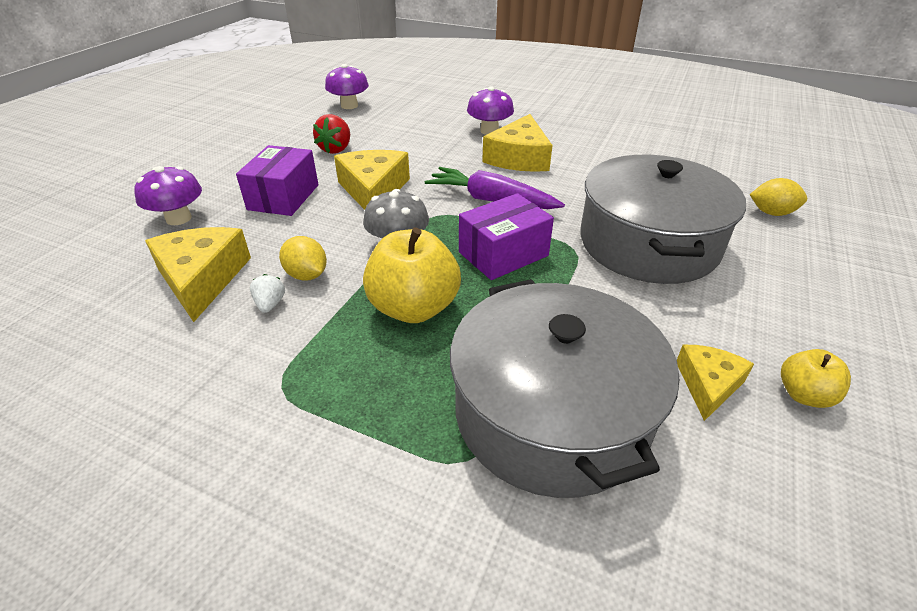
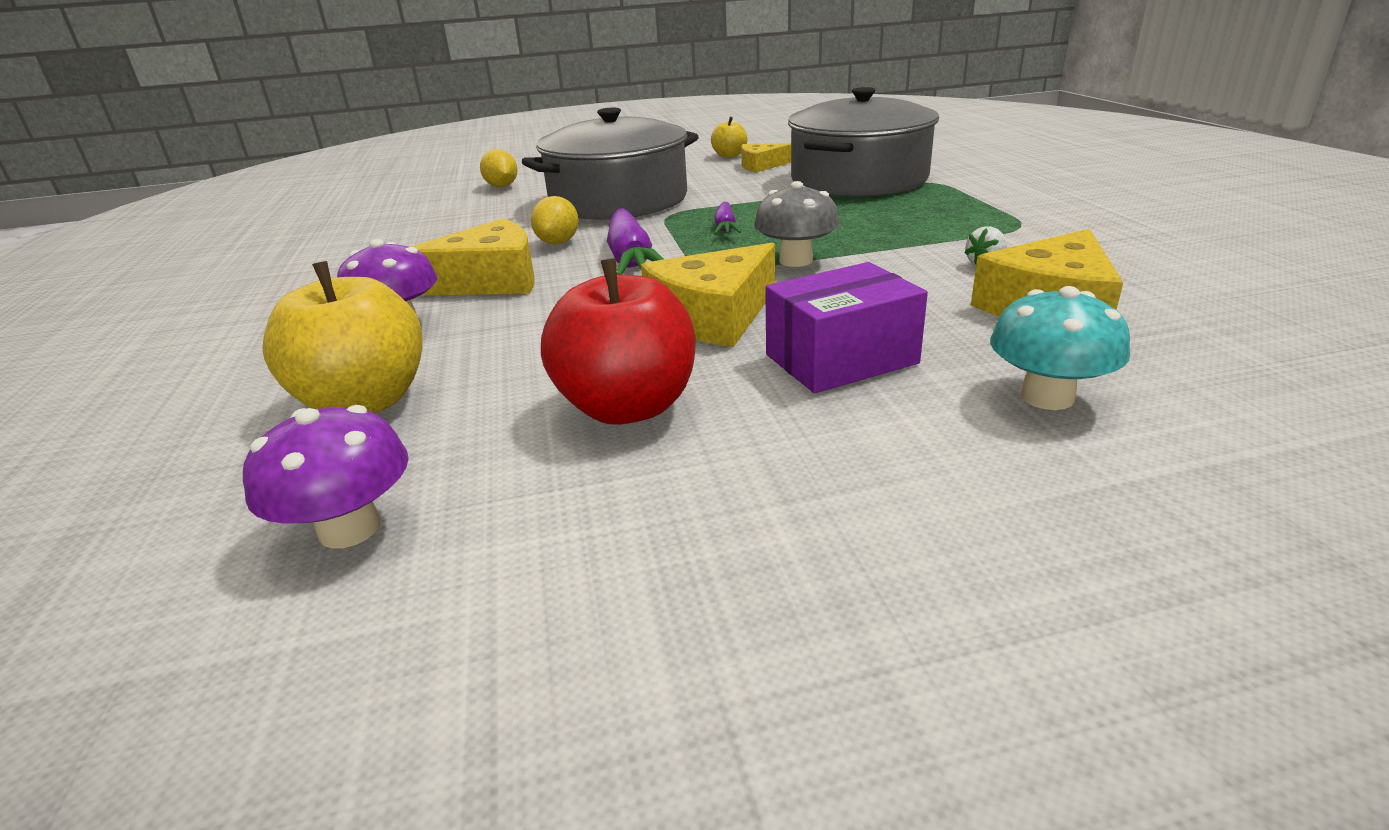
camera: 125 degrees left, 10 degrees down
(178, 218) = (1047, 397): purple mushroom -> turquoise mushroom
(307, 275) = (922, 271): yellow lemon -> yellow lemon (558, 242)
(336, 149) = (627, 407): red strawberry -> red apple
(414, 308) = (860, 226): yellow apple -> yellow apple (365, 402)
(503, 254) = (725, 227): purple box -> purple carrot

